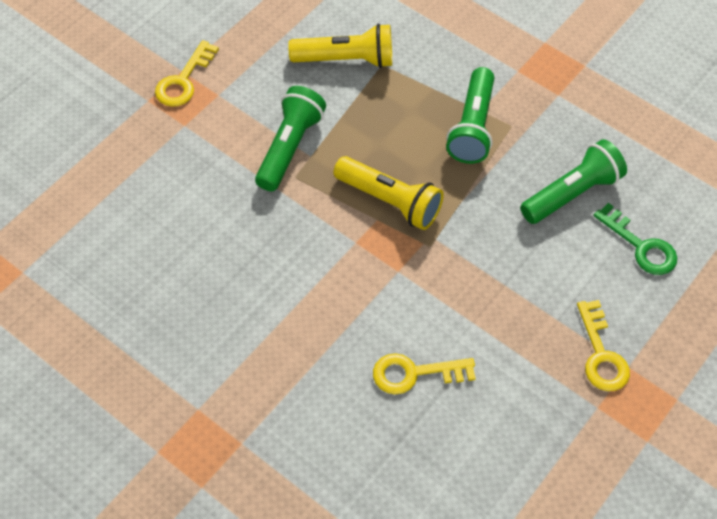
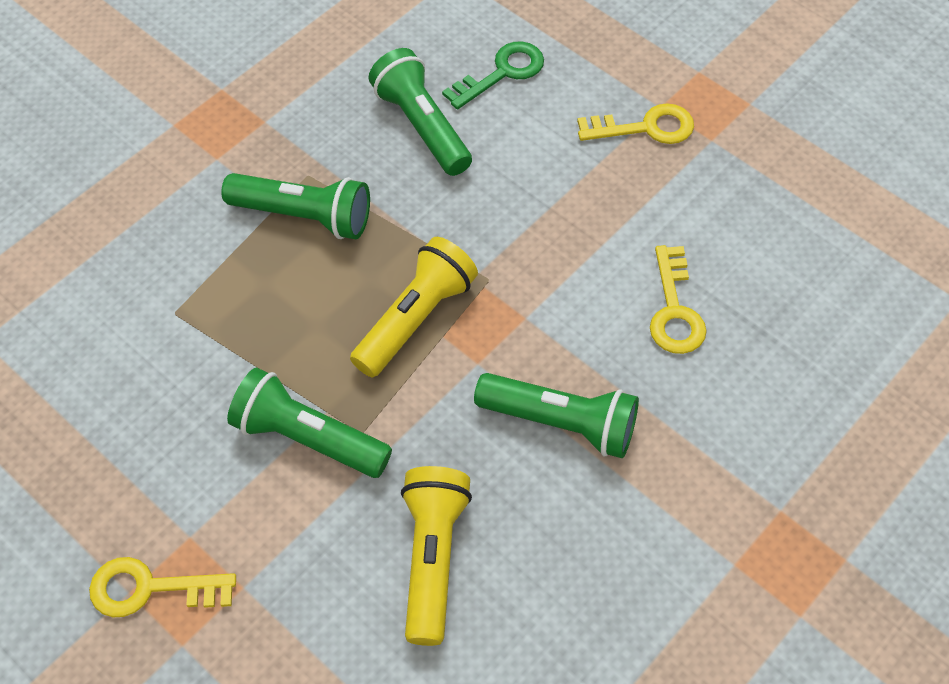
camera: 85 degrees left, 0 degrees up
(184, 80) = (151, 588): yellow key -> yellow key turned 150 degrees clockwise
(308, 296) = (561, 423): none -> green flashlight
(346, 59) = (155, 357): yellow flashlight -> yellow flashlight (432, 558)

